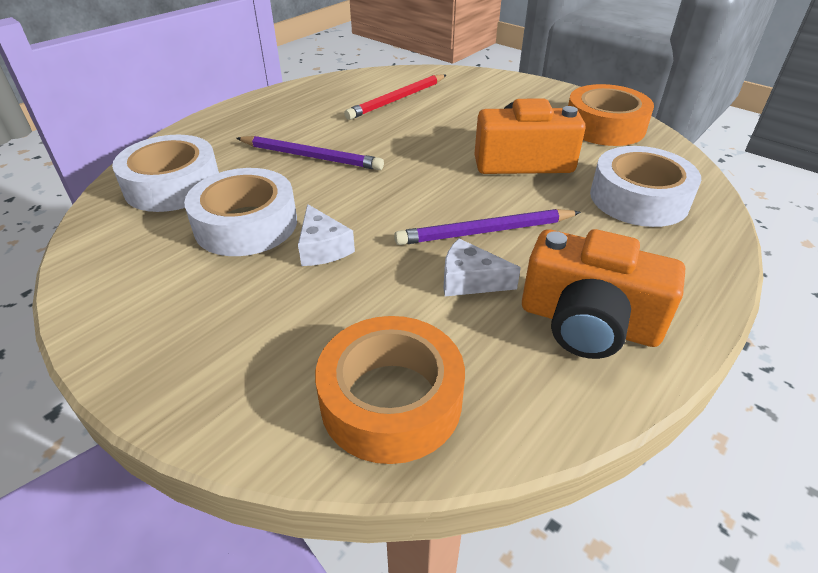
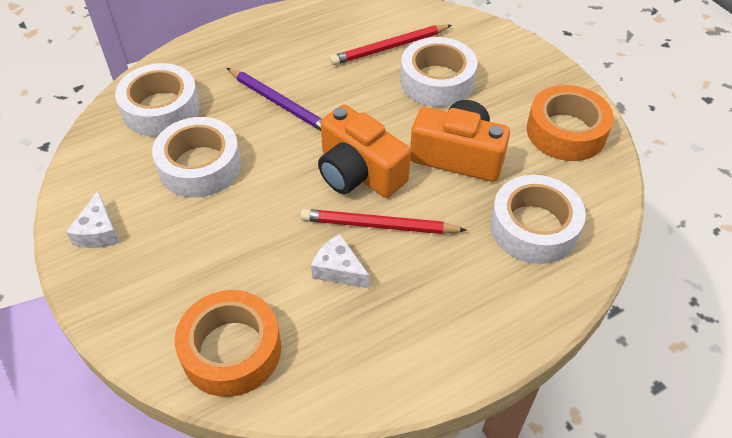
camera: 20 degrees right, 10 degrees up
(322, 248) = (246, 206): white cheese -> white cheese (98, 231)
(459, 114) = (437, 81): none -> white tape
(485, 231) = (379, 225): purple pencil -> red pencil
(588, 323) = (404, 335): orange camera -> orange camera (359, 172)

